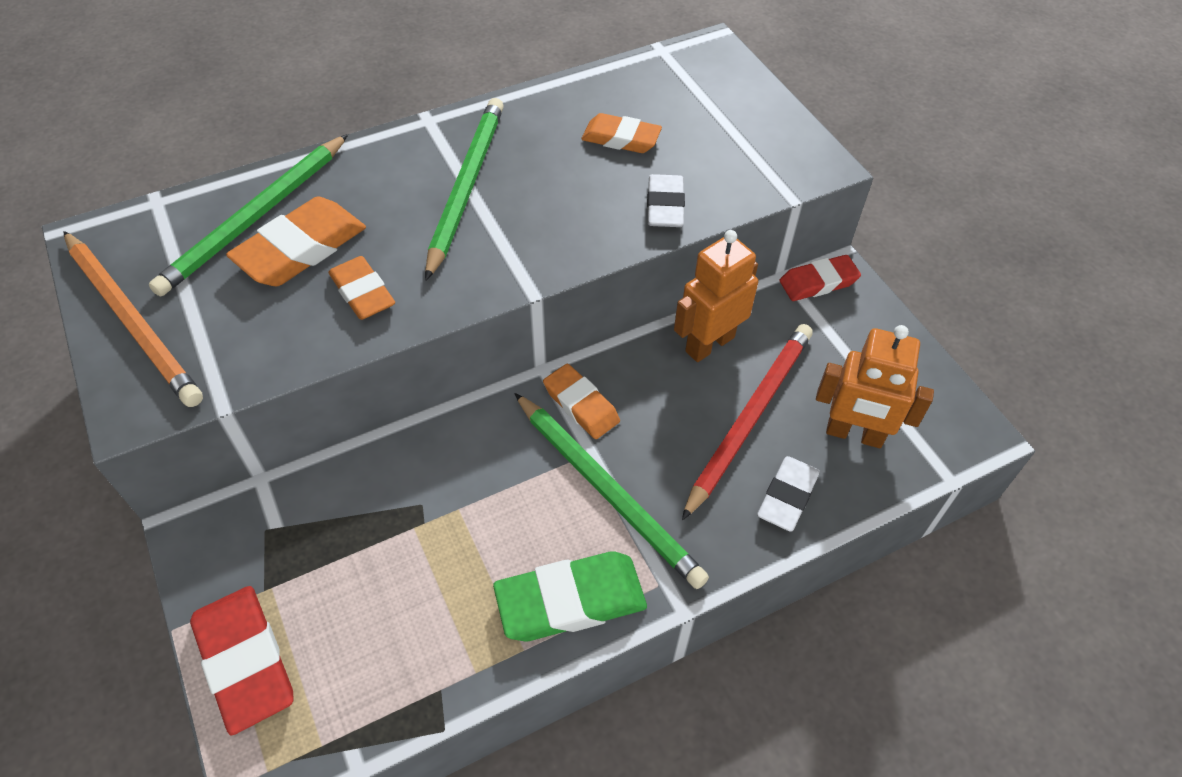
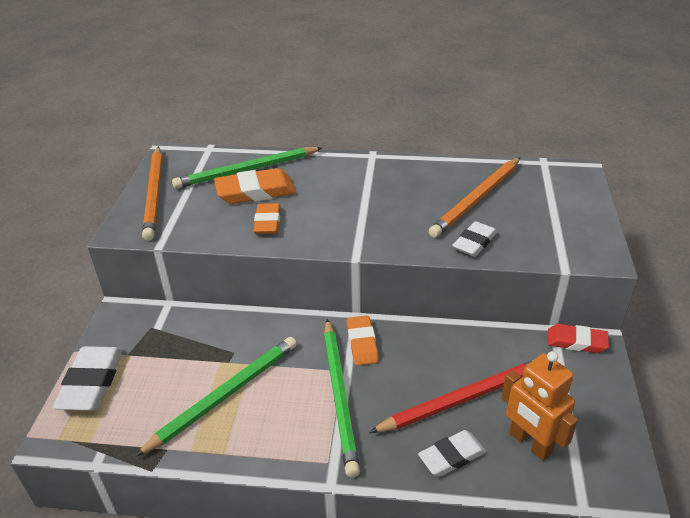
camera: 35 degrees right, 15 degrees down
(245, 661) = (92, 382): red eraser -> white eraser
(466, 187) = (364, 193): green pencil -> green pencil (225, 395)
(570, 600) = (270, 443): green eraser -> none
(621, 139) = (477, 199): orange eraser -> orange pencil
(709, 344) = (469, 345): orange robot -> none

